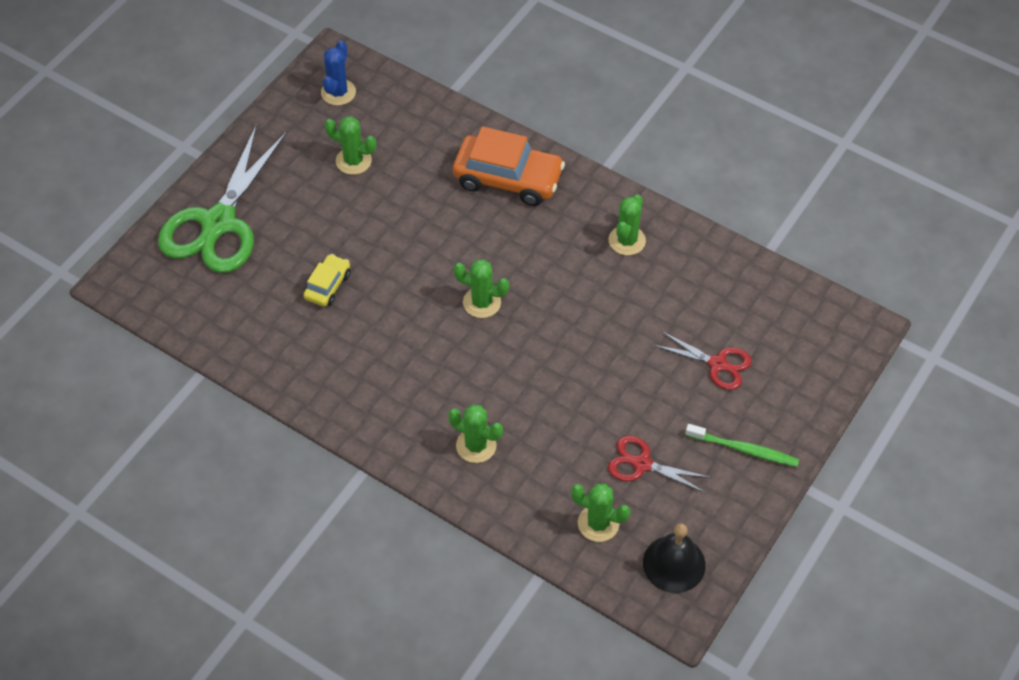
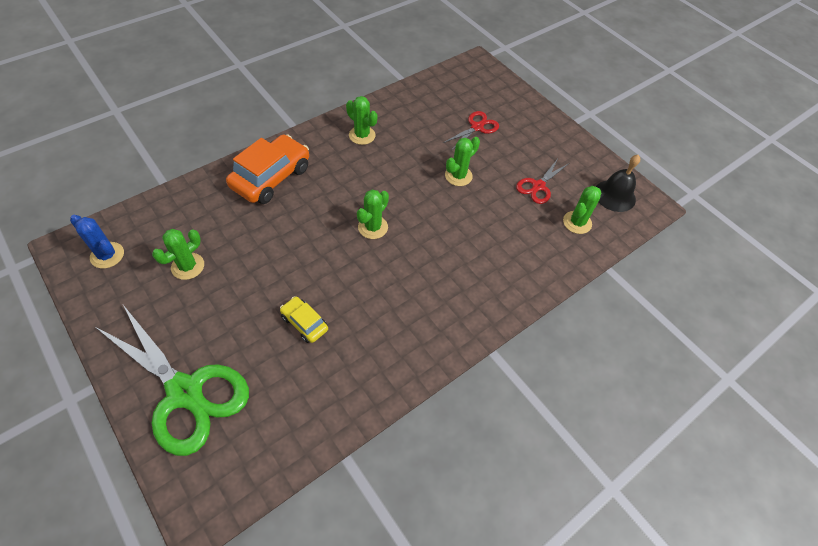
camera: 75 degrees left, 0 degrees up
(476, 445) = (495, 270): green cactus -> green cactus (458, 176)
(744, 449) = (542, 137): green toothbrush -> none

